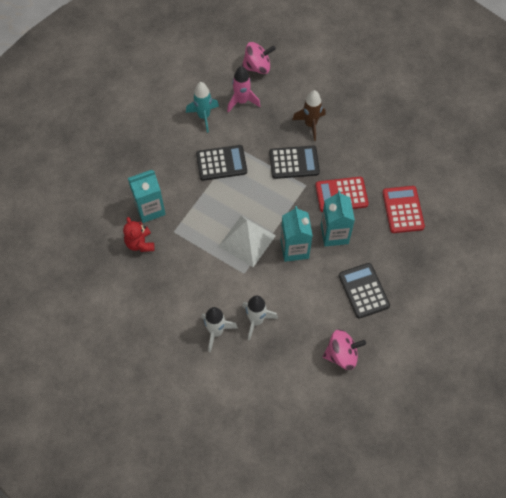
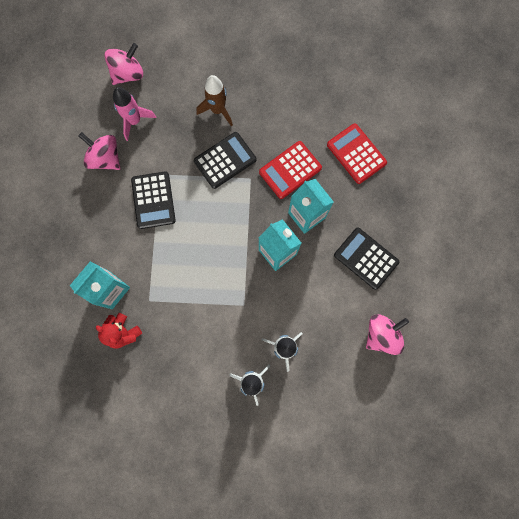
camera: 30 degrees left, 15 degrees up
(204, 116) = (105, 158): turquoise rocket -> pink spinning top
(221, 163) = (153, 200): black calculator -> black calculator turned 120 degrees clockwise
(247, 241) = (227, 269): white pyramid -> none

